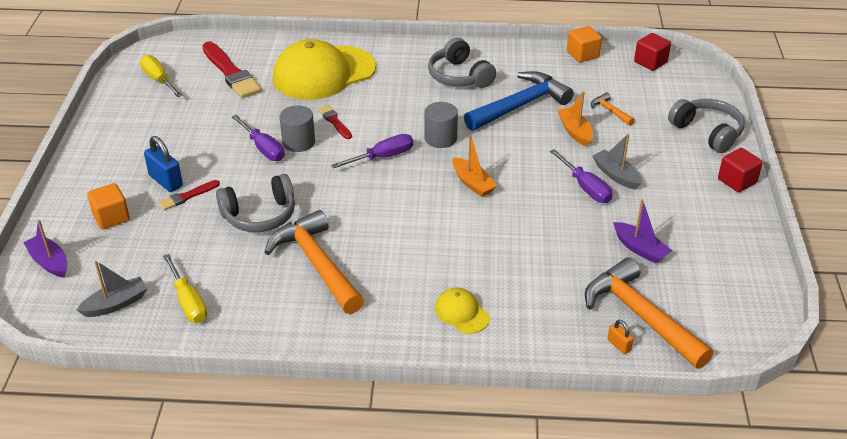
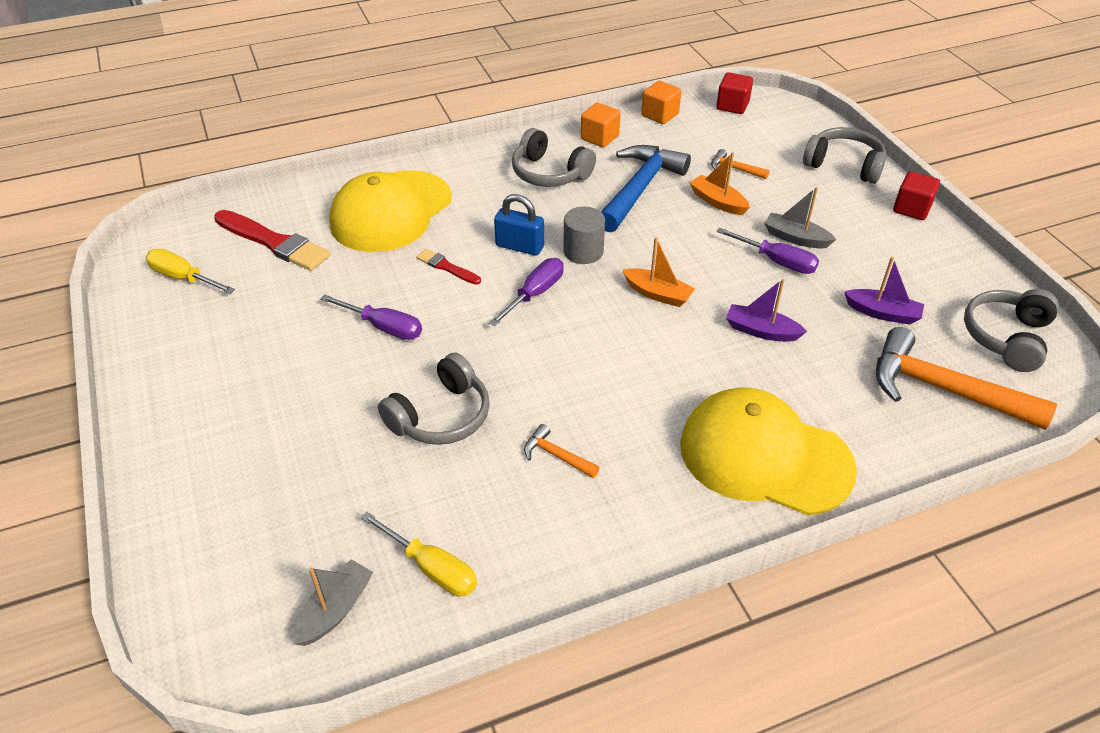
camera: 25 degrees left, 5 degrees up
(49, 262) = (197, 584): purple boat -> purple boat (761, 331)
(111, 217) = (244, 487): orange cube -> orange cube (599, 137)
(165, 181) = (286, 411): blue padlock -> blue padlock (519, 246)
(187, 196) = (329, 422): red brush -> none
(298, 142) = (422, 306): grey cylinder -> none
(317, 264) = (556, 455): orange hammer -> orange hammer, size x0.44
(461, 313) = (765, 456): yellow cap -> yellow cap, size x2.30
(619, 345) = (950, 432): orange padlock -> none
(730, 297) = (1006, 337): none -> grey headphones

